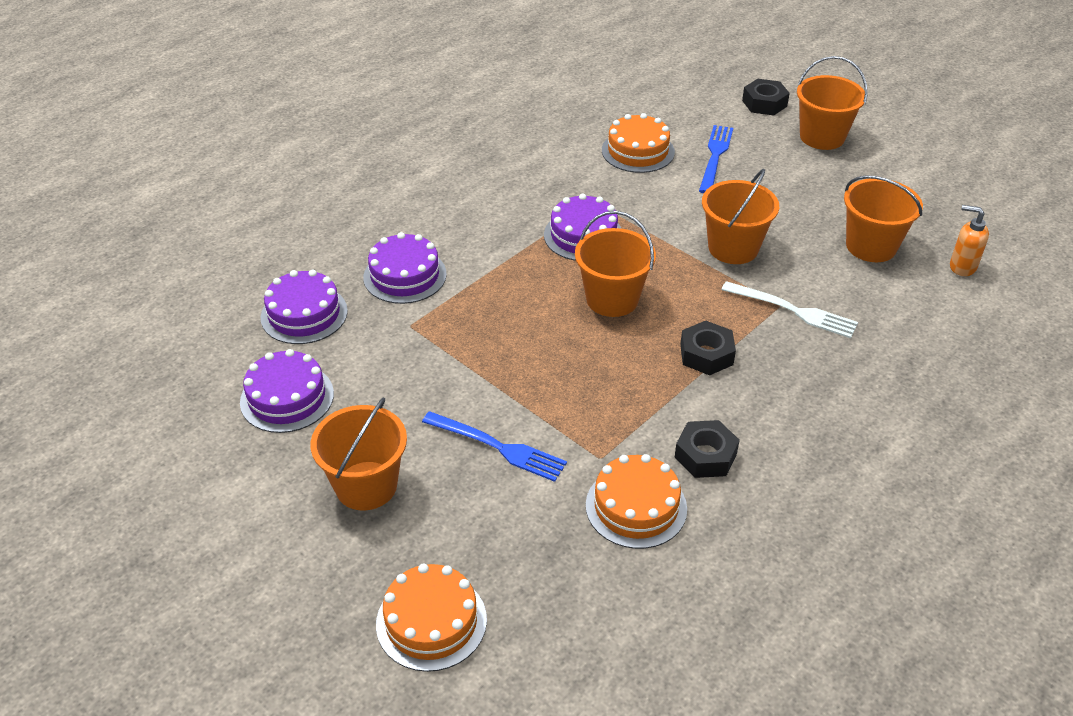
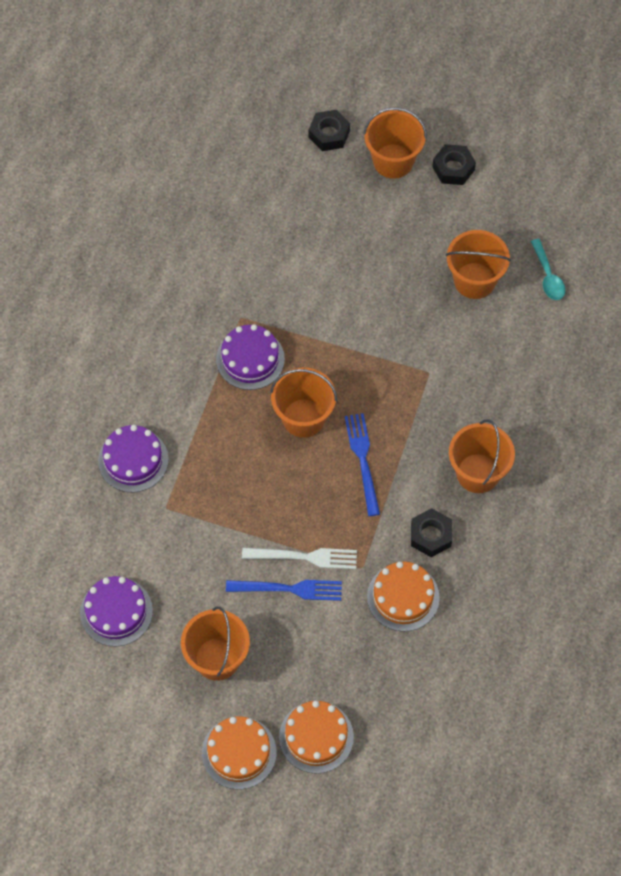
camera: 25 degrees left, 20 degrees up
(304, 314) = (79, 531): purple cake -> none
(638, 151) = (248, 240): orange cake -> orange cake (239, 752)
(706, 354) = (395, 444): black nut -> black nut (453, 168)
(715, 156) = (315, 221): blue fork -> blue fork (362, 459)
(733, 248) = (371, 325): orange bucket -> orange bucket (478, 473)
(795, 311) = (442, 374): white fork -> white fork (305, 557)
(962, 267) = (548, 276): orange soap dispenser -> turquoise spoon

